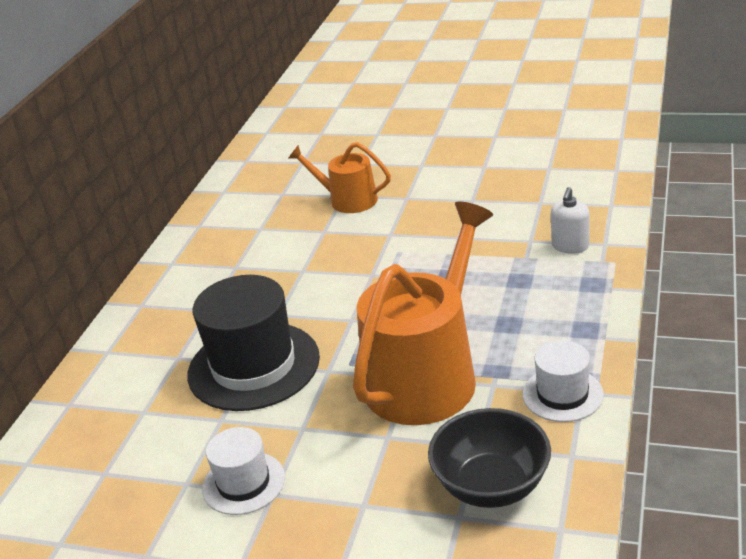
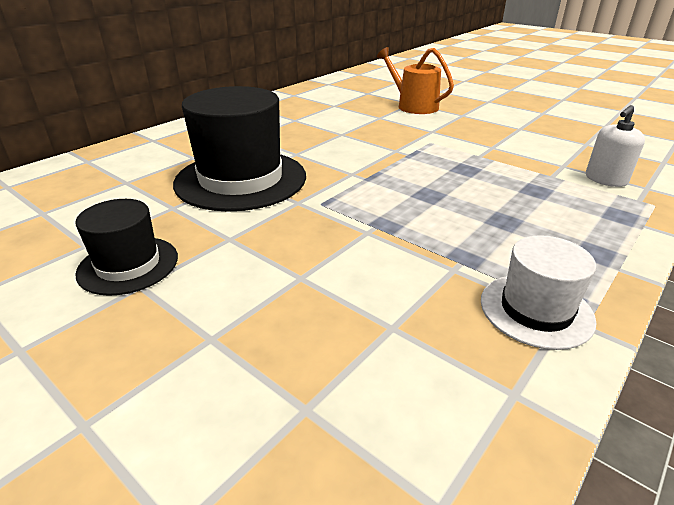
camera: 20 degrees right, 0 degrees up
(243, 483) = (128, 265): white hat -> black hat
(427, 375) = (387, 236): orange watering can -> none
(491, 486) = (377, 385): black bowl -> none

